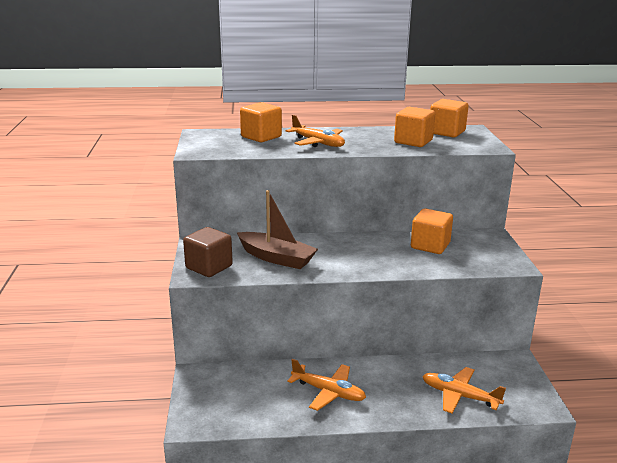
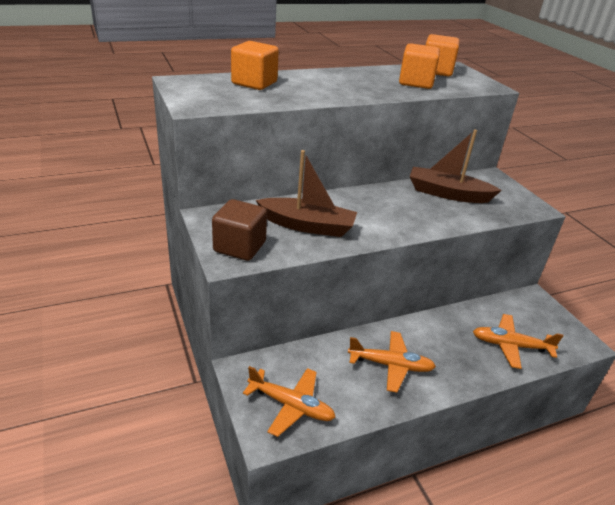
camera: 20 degrees left, 10 degrees up
(318, 143) = (322, 88): orange plane -> orange plane (291, 405)
(430, 245) = (447, 194): orange cube -> brown boat

